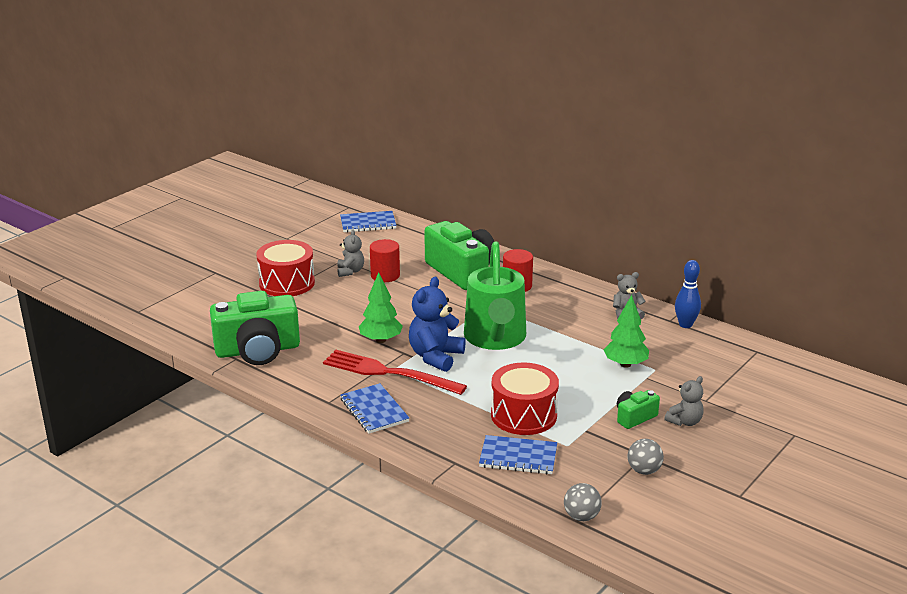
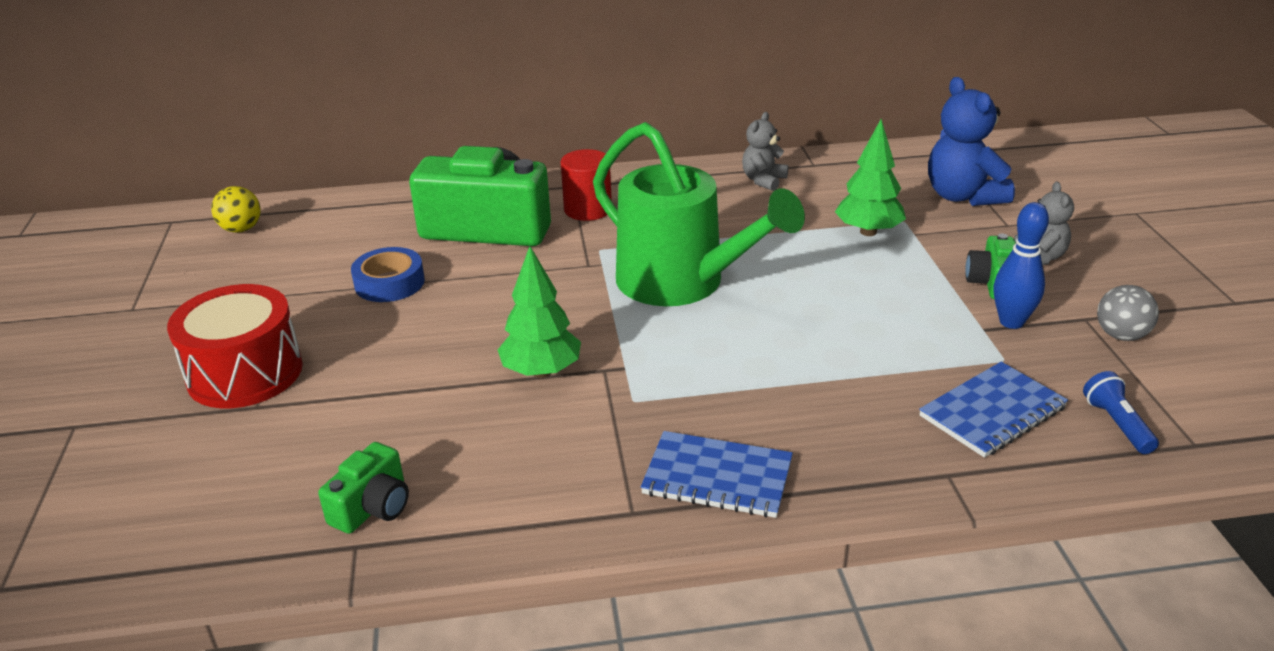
camera: 45 degrees left, 5 degrees up
(257, 350) = (373, 507): green camera -> green camera, size x0.47
(350, 271) = (325, 303): grey teddy bear -> none
(368, 223) = (241, 229): blue notebook -> yellow ball
(385, 275) = (389, 283): red cylinder -> blue tape
(387, 373) = (634, 411): red fork -> none
(435, 357) = (655, 349): blue teddy bear -> blue teddy bear (963, 196)
(523, 415) = (893, 355): red drum -> none
(559, 493) = (1117, 424): none -> blue flashlight
(581, 516) = (1191, 435): grey ball -> none
(685, 325) = (836, 161): blue bowling pin -> blue bowling pin (1011, 322)

